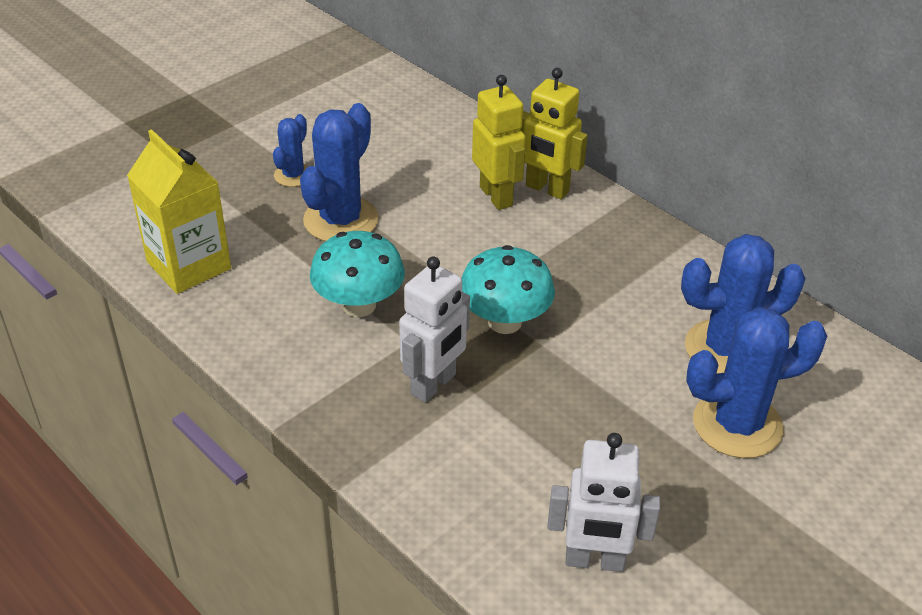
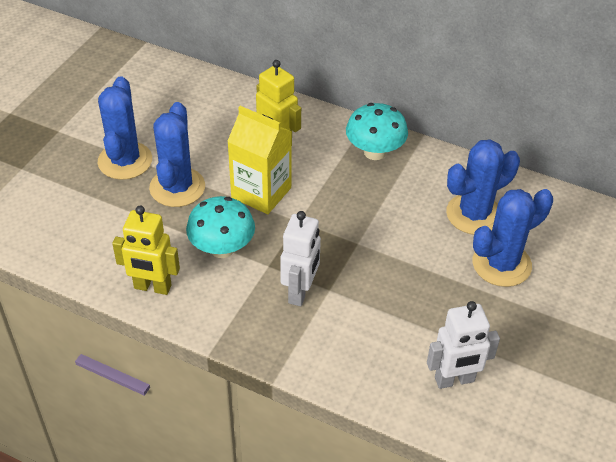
camera: 20 degrees left, 5 degrees up
(189, 265) = (84, 251): yellow carton -> yellow carton (261, 192)
(293, 175) = (125, 161): blue cactus -> blue cactus, size x1.83
(504, 322) = (326, 234): turquoise mushroom -> turquoise mushroom (374, 152)
(546, 189) = (309, 127): yellow robot -> yellow robot (152, 287)

